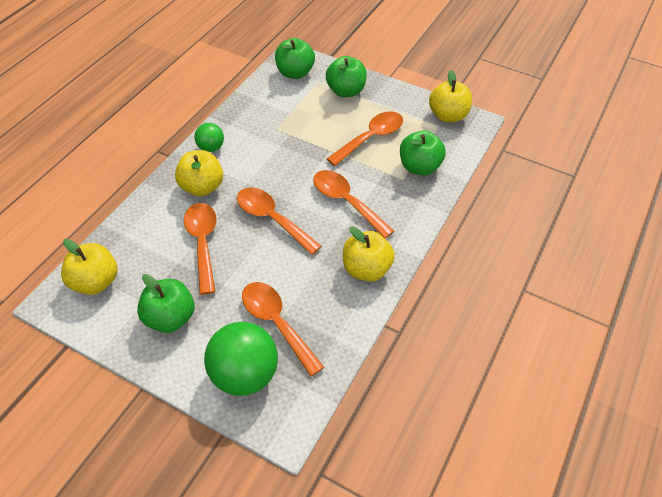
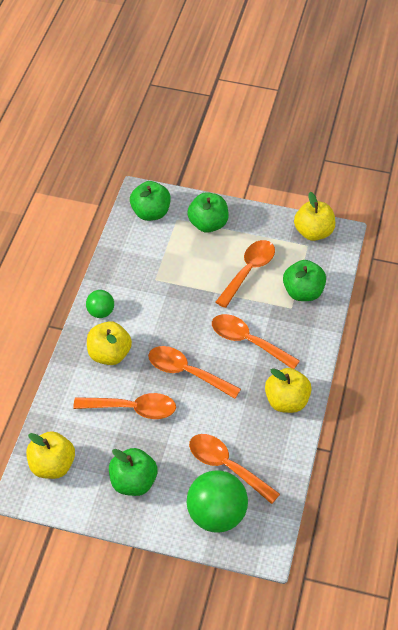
camera: 15 degrees left, 0 degrees up
(203, 243) = (133, 409): orange spoon -> orange spoon turned 120 degrees clockwise

